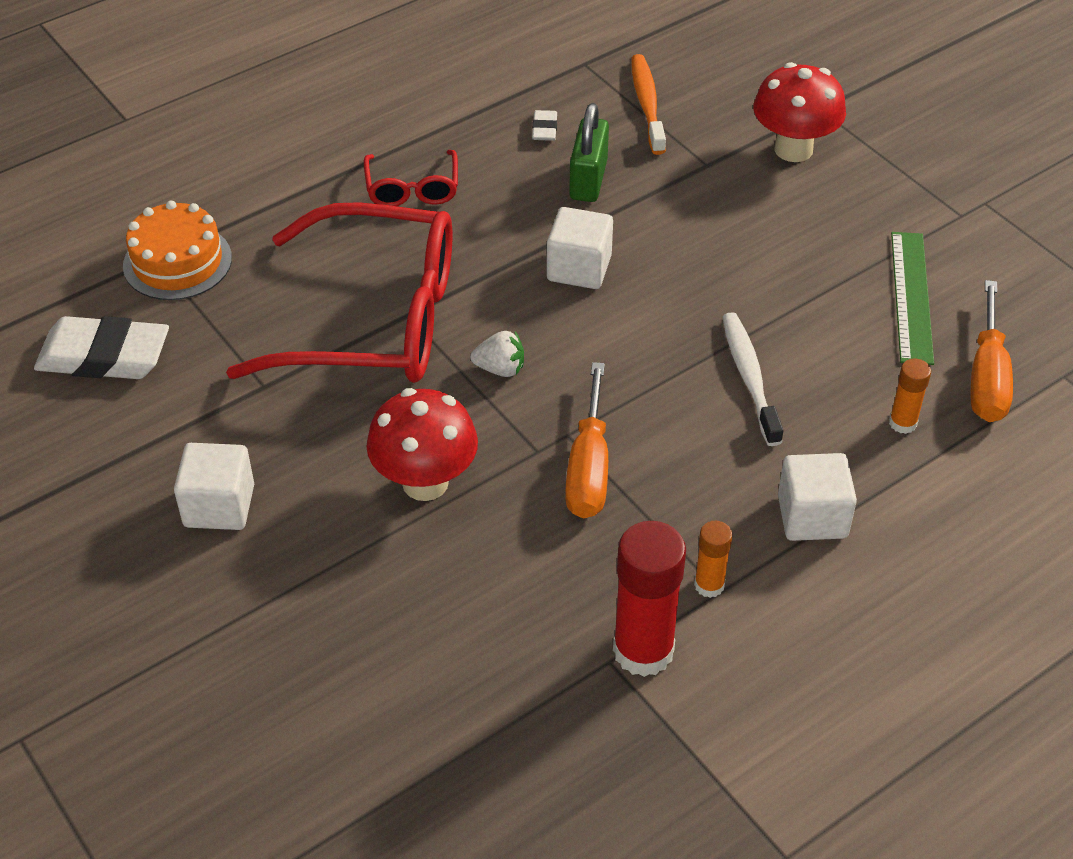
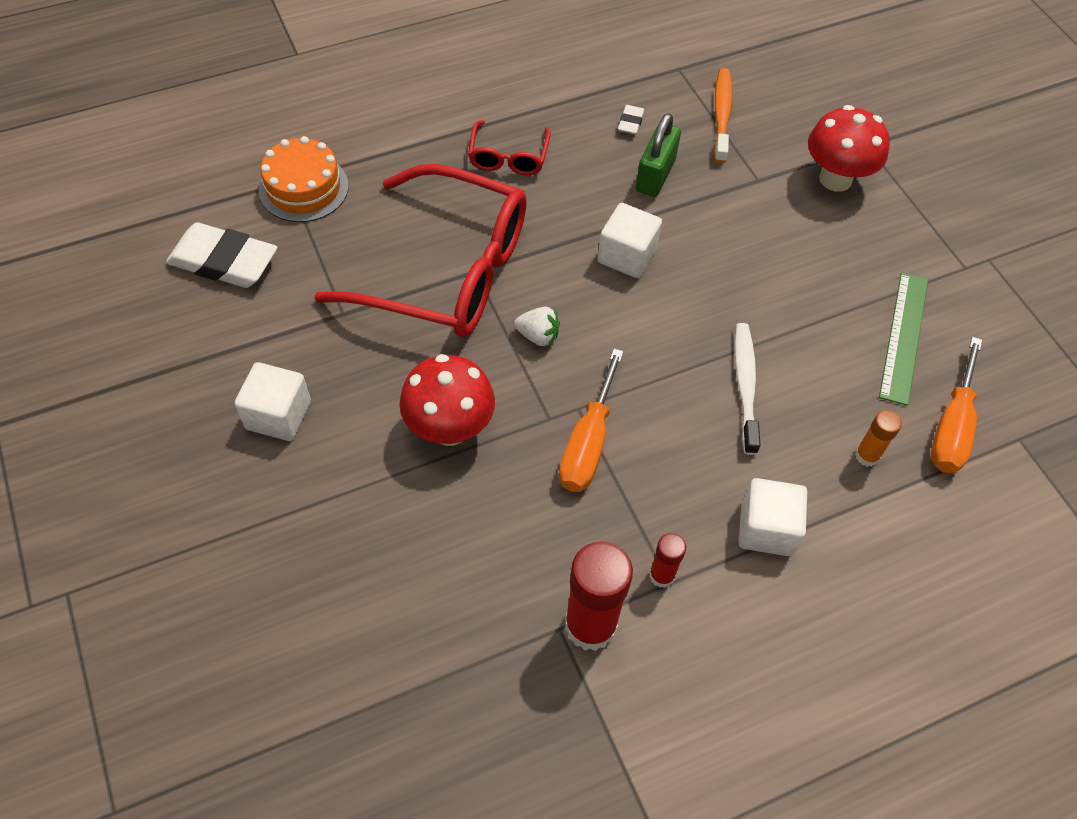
camera: 10 degrees right, 10 degrees up
(709, 585) = (662, 575): orange glue stick -> red glue stick

